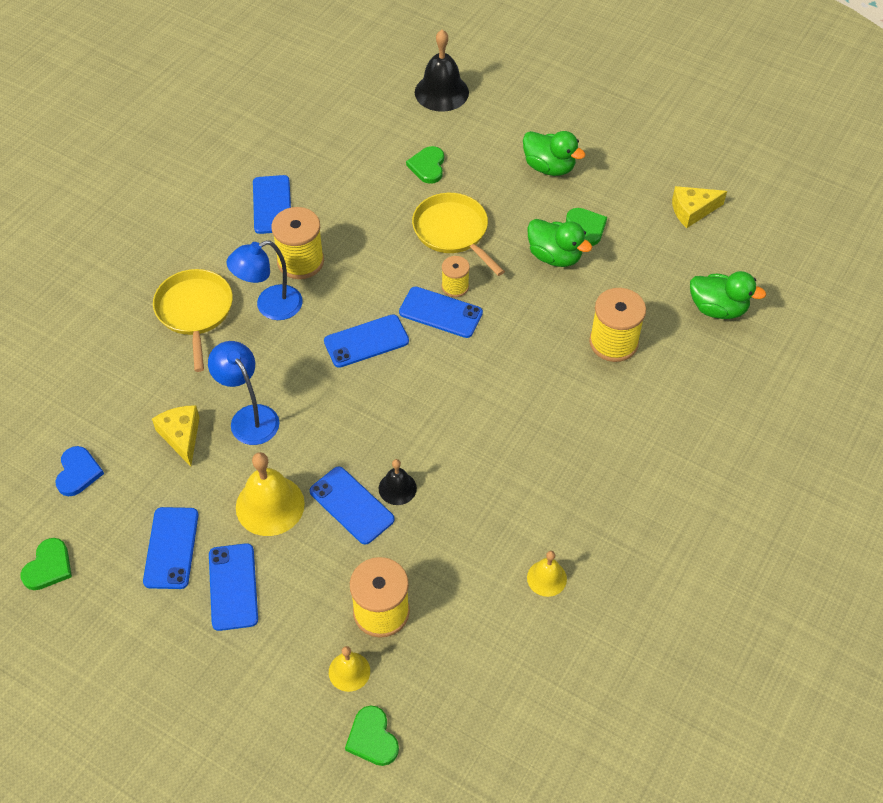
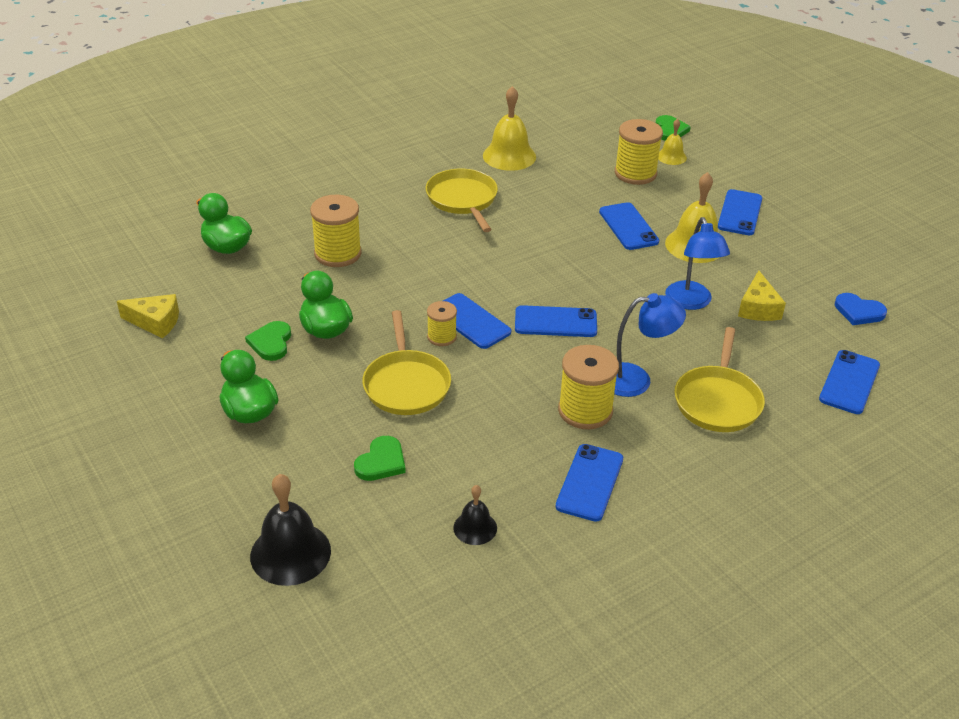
camera: 155 degrees left, 15 degrees down
(48, 567) = (888, 263): green heart -> none
(78, 472) = (858, 311): blue heart -> blue heart turned 90 degrees counterclockwise
(171, 548) = (783, 245): blue phone -> blue phone (849, 382)
(397, 488) = (586, 225): black bell -> black bell (475, 528)
(546, 578) = (509, 156): yellow bell -> yellow bell, size x1.78
(549, 472) = (462, 200): none -> yellow pan

